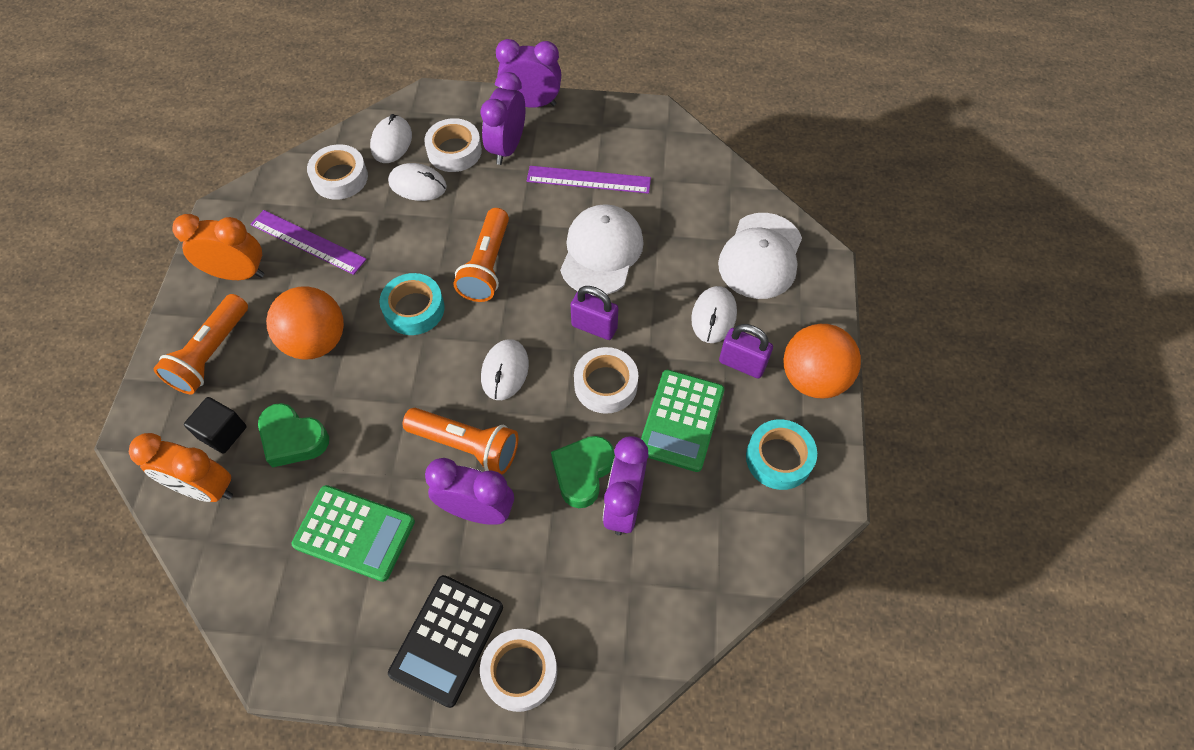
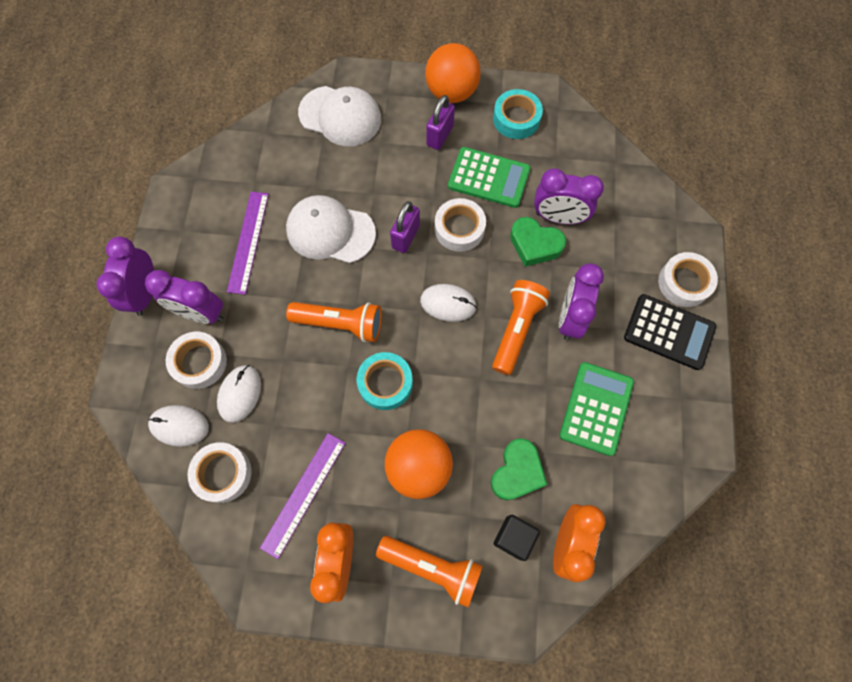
camera: 90 degrees left, 10 degrees up
(713, 316) = (397, 152): white mouse -> none

